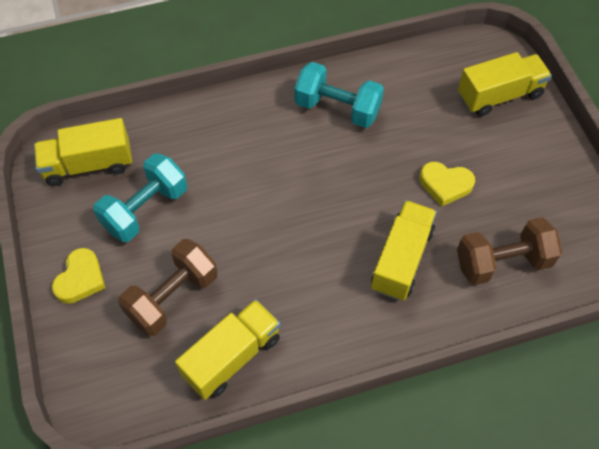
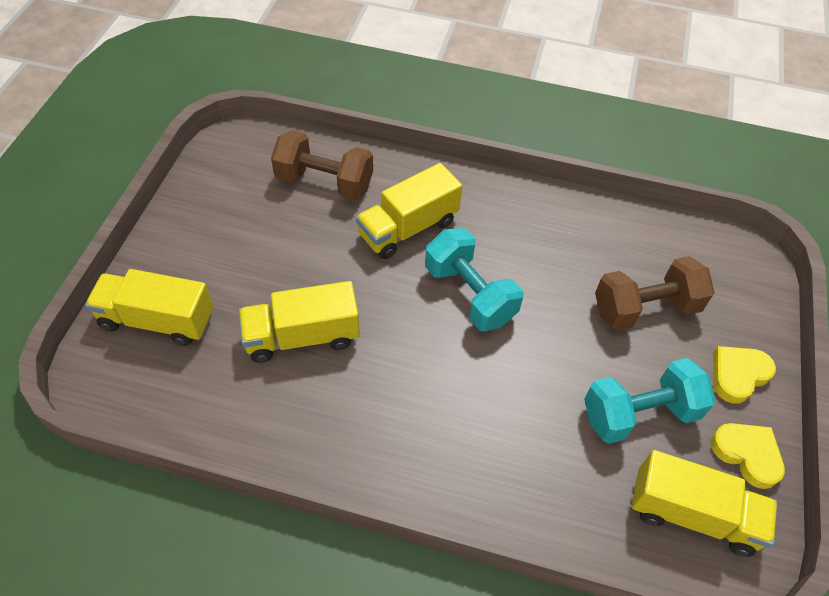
camera: 150 degrees left, 5 degrees down
(232, 357) = (611, 235): yellow truck -> yellow truck (302, 336)
(337, 108) = (343, 411): turquoise dumbbell -> turquoise dumbbell (469, 294)
(445, 185) = (308, 265): yellow heart -> yellow heart (747, 454)

